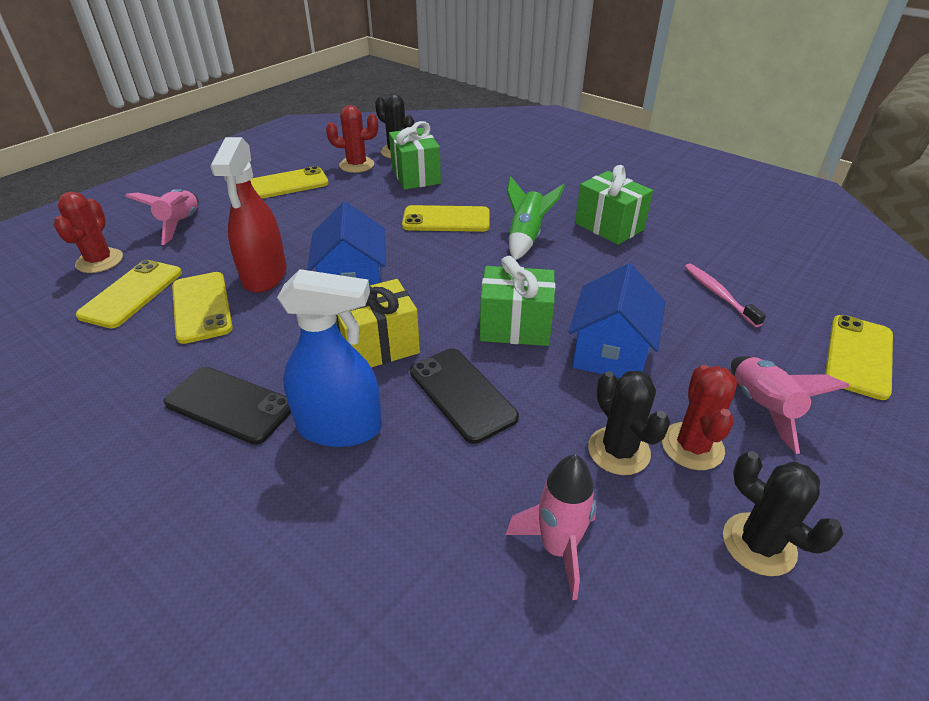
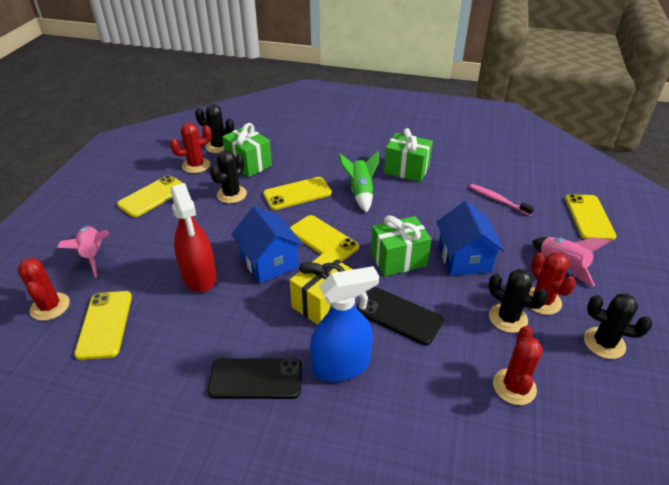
camera: 25 degrees left, 0 degrees up
(202, 307) = (172, 316): yellow phone -> yellow phone (323, 239)
(370, 202) = (231, 194): none -> black cactus
(557, 548) = (514, 386): pink rocket -> red cactus

